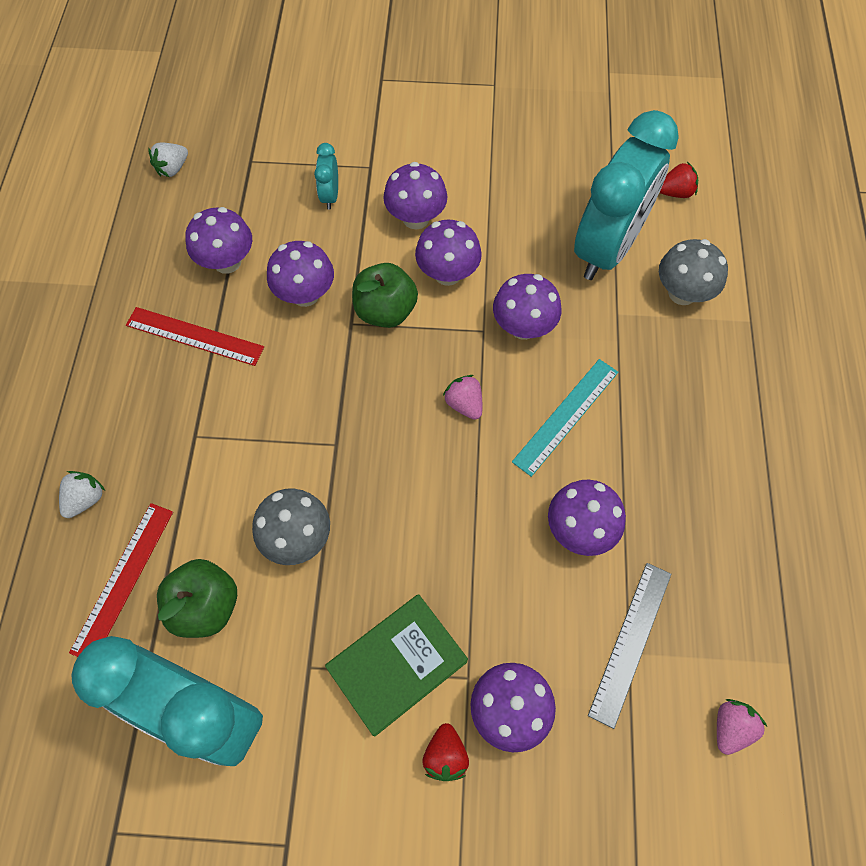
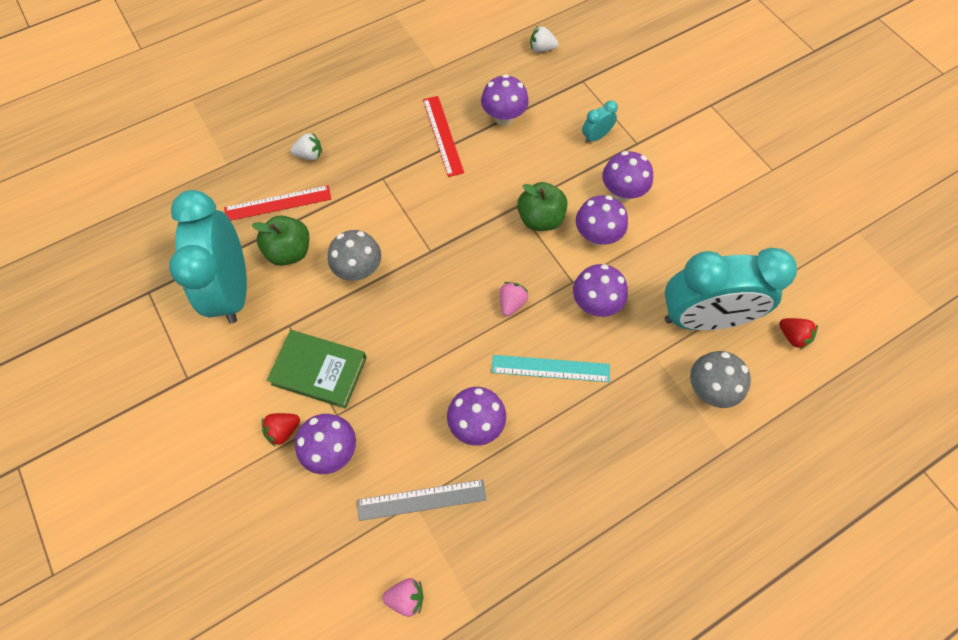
camera: 55 degrees right, 0 degrees up
(305, 294) = (516, 170): purple mushroom -> none

